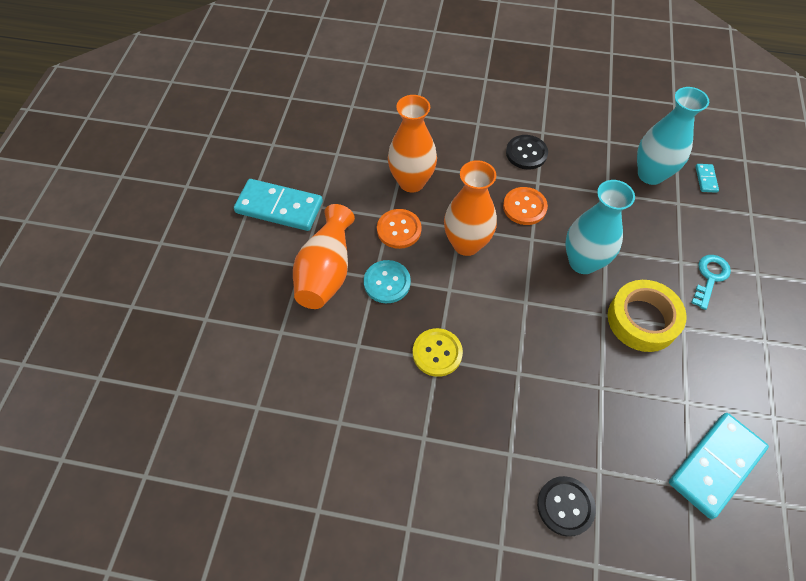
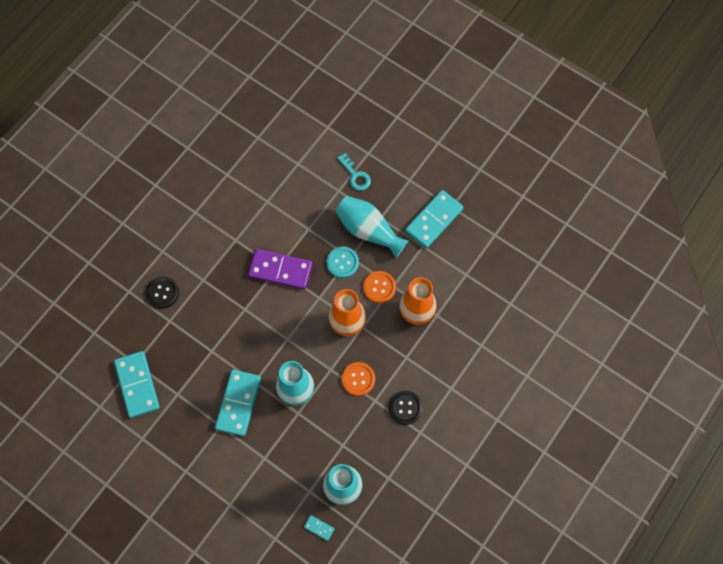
camera: 115 degrees right, 10 degrees up
(326, 271) = (368, 230): orange vase -> turquoise vase
(437, 353) = (280, 270): yellow button -> purple domino
(642, 320) = (238, 403): yellow tape -> turquoise domino
(710, 277) = (243, 469): turquoise key -> turquoise key (355, 175)

